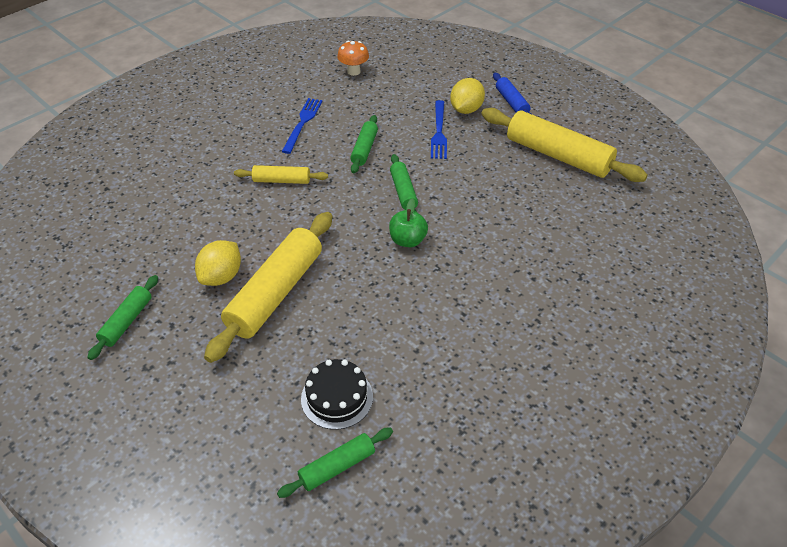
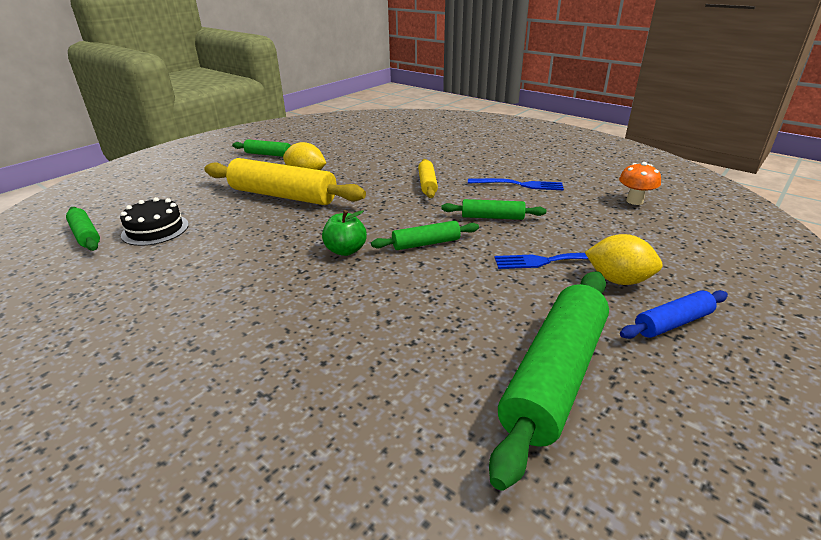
camera: 85 degrees right, 15 degrees down
(558, 155) = (555, 376): yellow rolling pin -> green rolling pin

